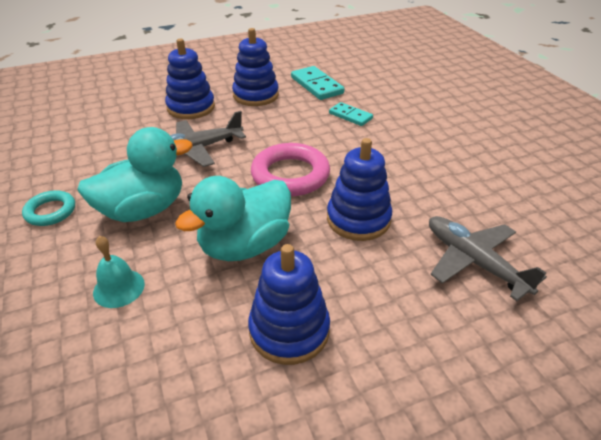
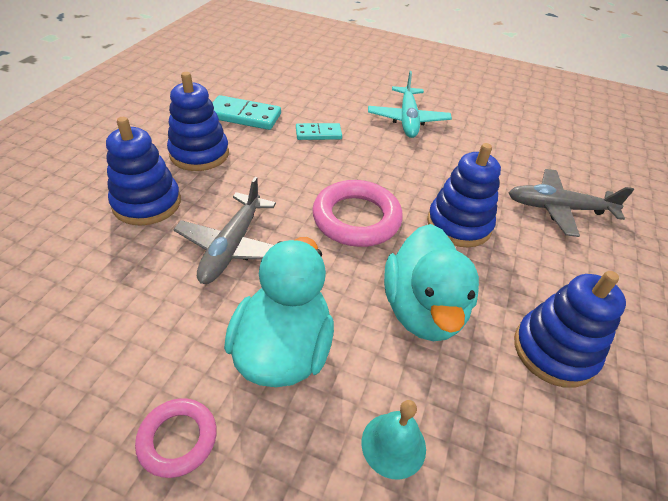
camera: 50 degrees left, 5 degrees up
(50, 211) = (178, 439): turquoise ring -> pink ring
(442, 136) = (407, 119): none -> turquoise plane

